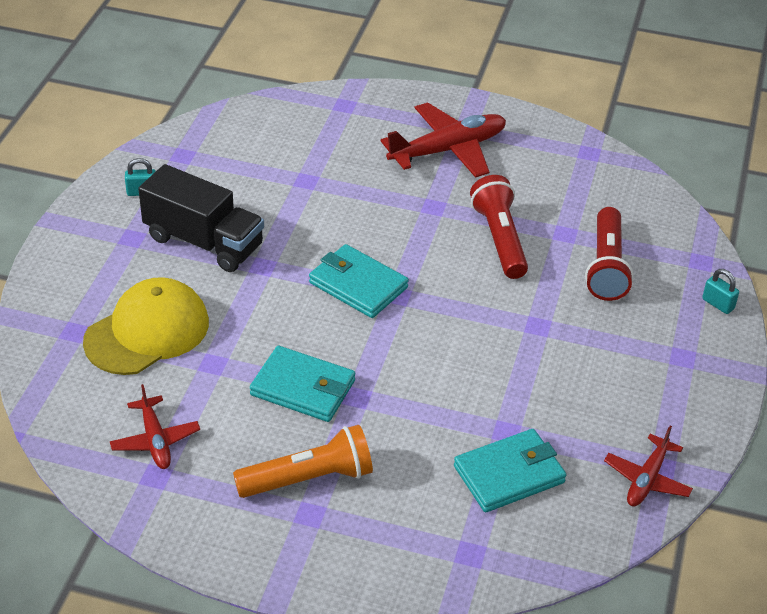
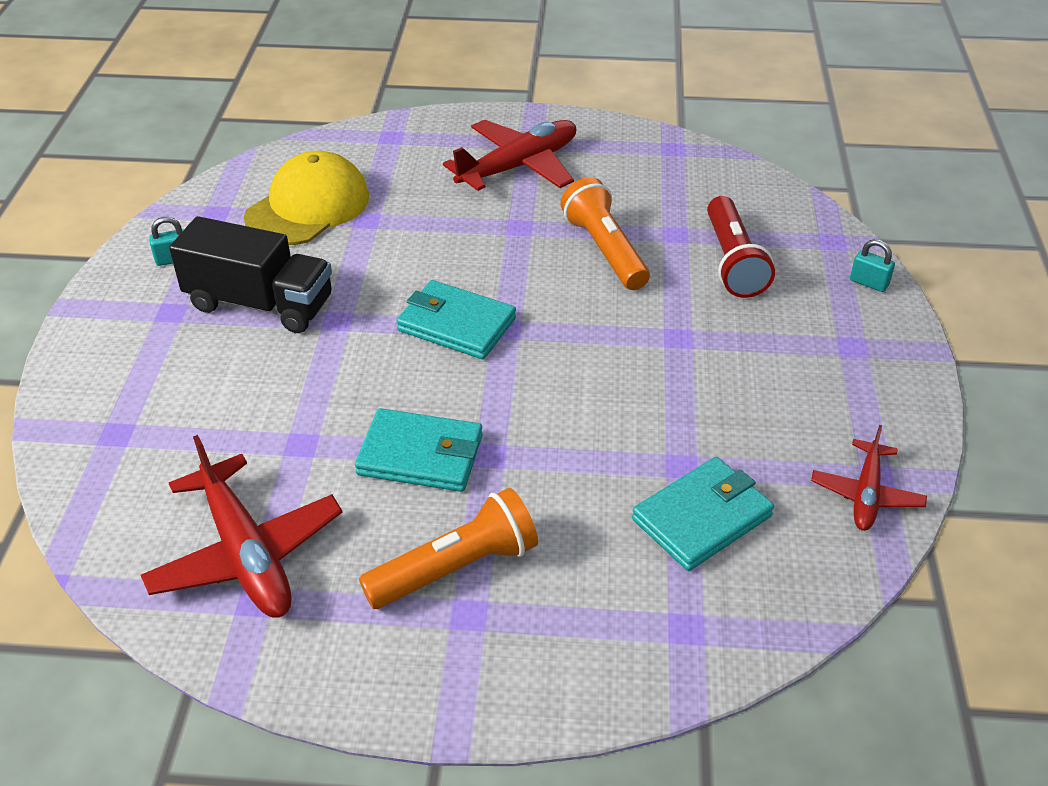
camera: 10 degrees left, 0 degrees up
(147, 332) = (210, 419): yellow cap -> yellow cap (308, 207)
(155, 440) = (246, 553): red plane -> red plane, size x1.71
(500, 239) = (605, 250): red flashlight -> orange flashlight

